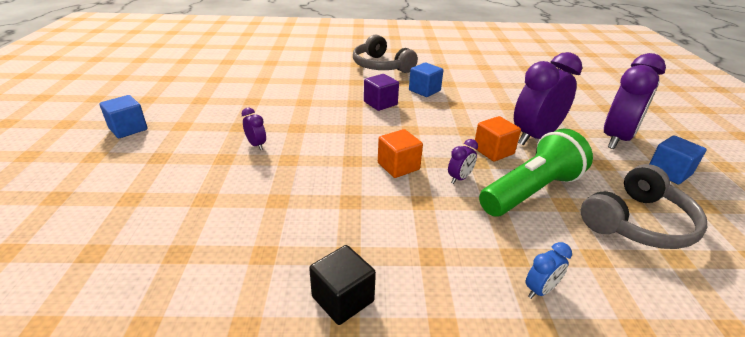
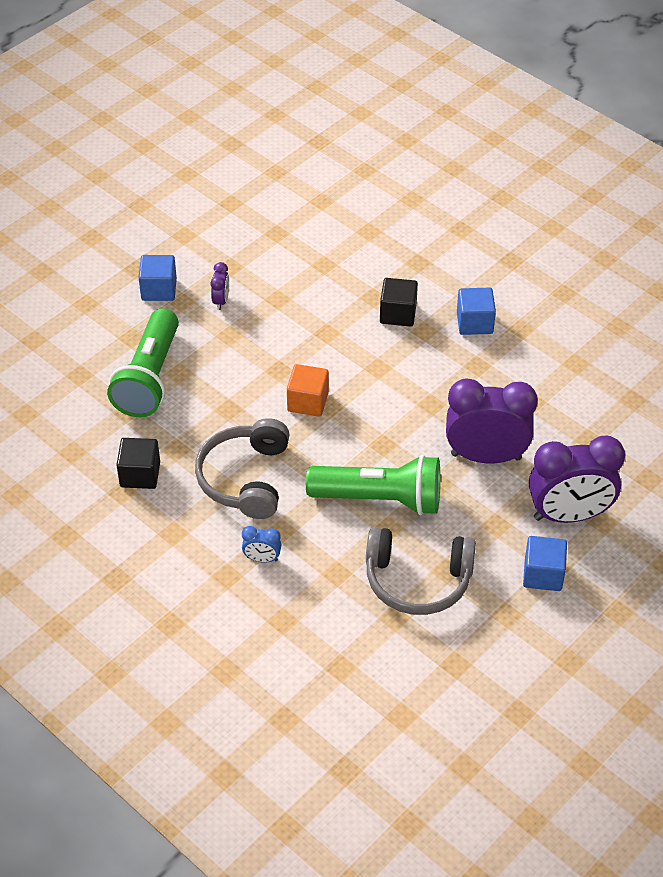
camera: 45 degrees right, 15 degrees up
(128, 129) = (139, 214): blue cube -> blue cube (159, 289)
(255, 217) = (149, 378): none -> green flashlight
(380, 103) = (398, 314): purple cube -> black cube
(381, 66) = (485, 250): grey headphones -> grey headphones (245, 478)
(459, 178) = (340, 447): purple clock -> none
(493, 151) = (416, 443): orange cube -> none

